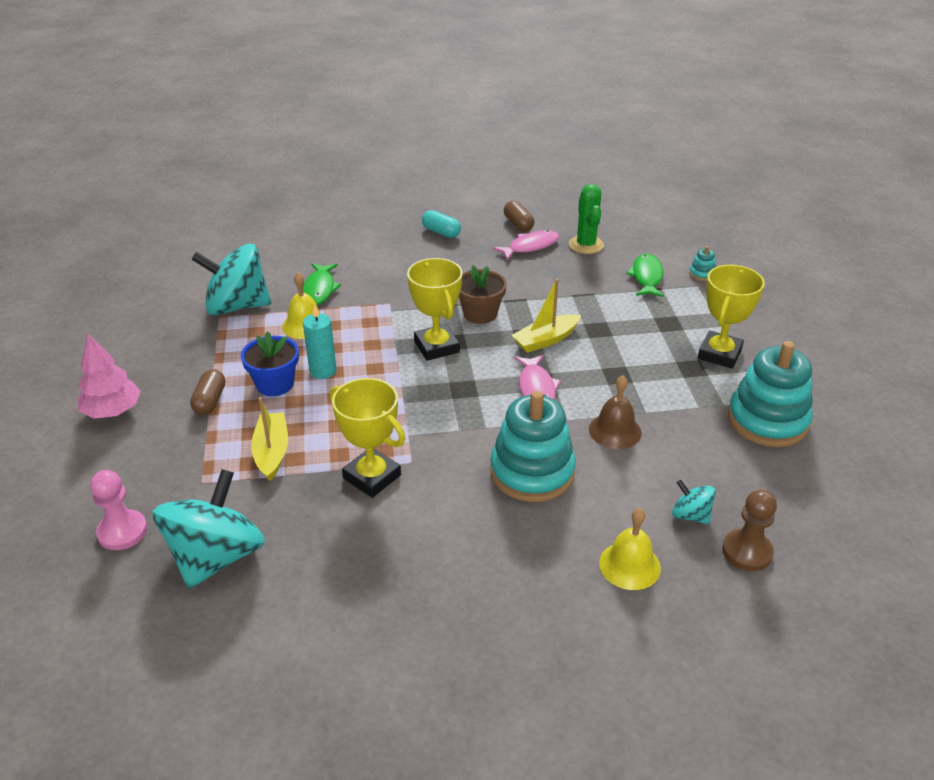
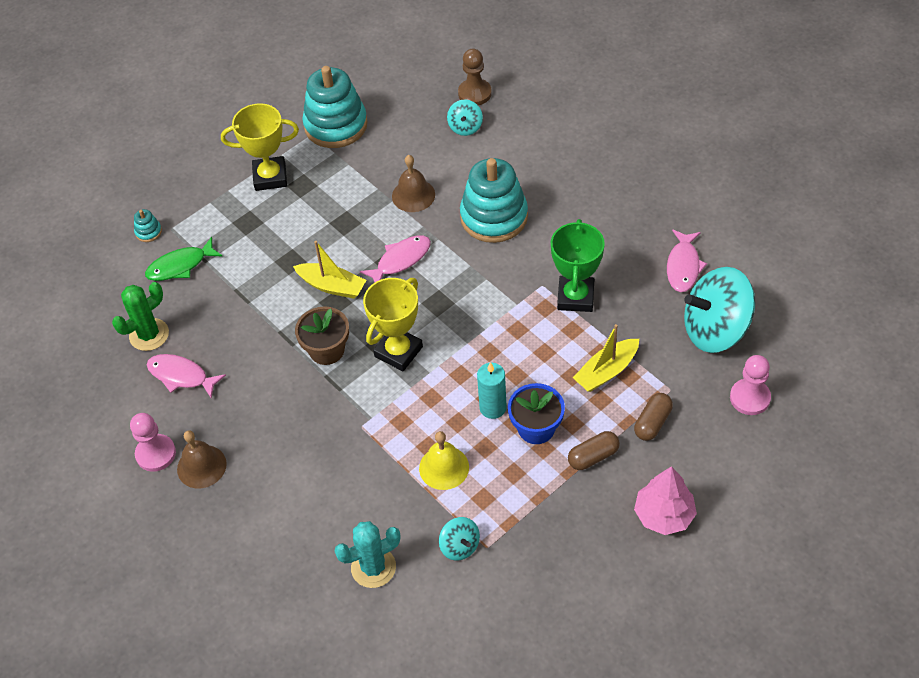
camera: 120 degrees left, 15 degrees up
(237, 306) = (460, 546): turquoise spinning top -> turquoise spinning top, size x0.47
(275, 268) = (373, 567): none -> turquoise cactus
(315, 583) = (683, 266): none -> pink fish
(319, 289) = (381, 498): green fish -> none
(372, 477) = (575, 297): yellow trophy -> green trophy
(441, 232) = (201, 466): turquoise capsule -> brown bell
(473, 220) = (156, 454): none -> pink pawn
(518, 224) = (141, 409): brown capsule -> brown capsule (652, 423)
(629, 565) = (532, 136): yellow bell -> none

